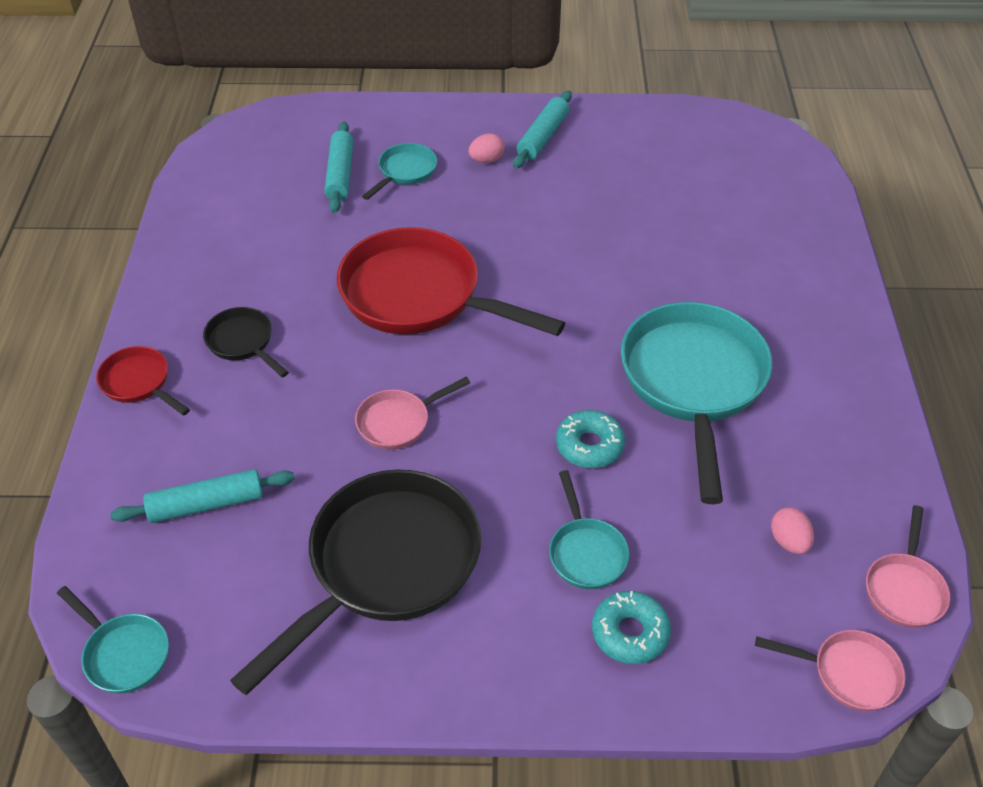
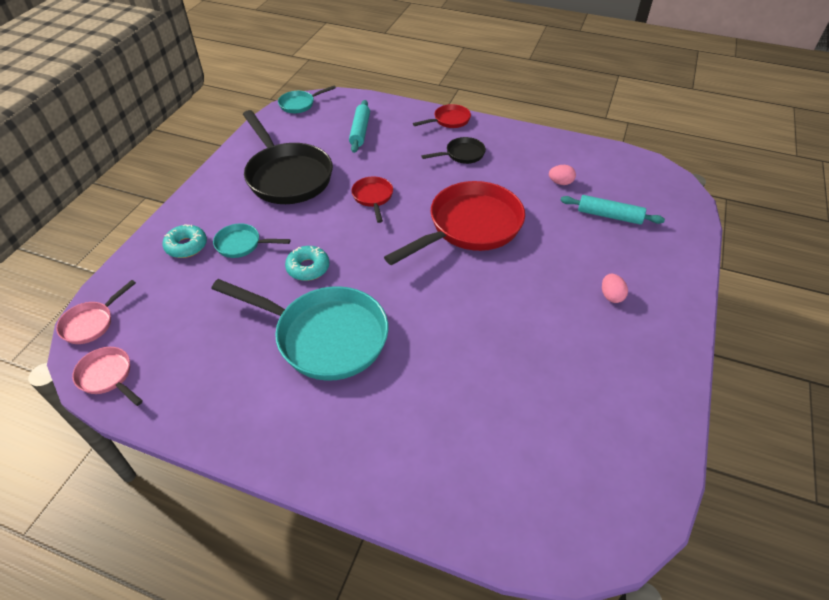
camera: 110 degrees right, 0 degrees up
(398, 422) = (373, 197): pink pan -> red pan
(405, 172) = (605, 247): turquoise pan -> none
(542, 137) = (637, 341): turquoise rolling pin -> none
(789, 541) = (181, 334): pink egg -> pink egg (560, 182)

